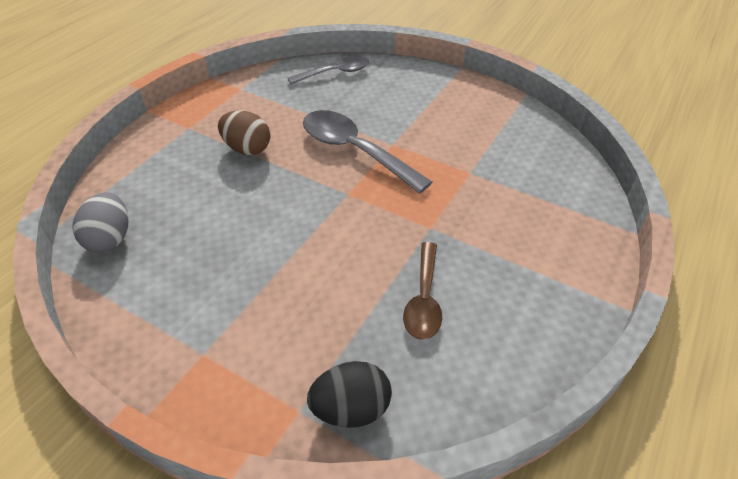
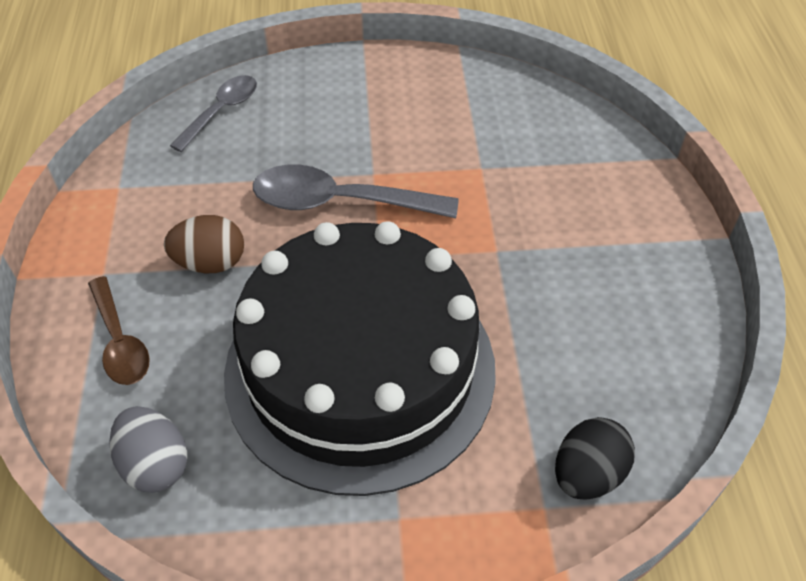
camera: 35 degrees left, 5 degrees up
(270, 251) = (360, 369): none -> black cake
(424, 299) = (556, 329): brown spoon -> brown spoon (120, 341)

